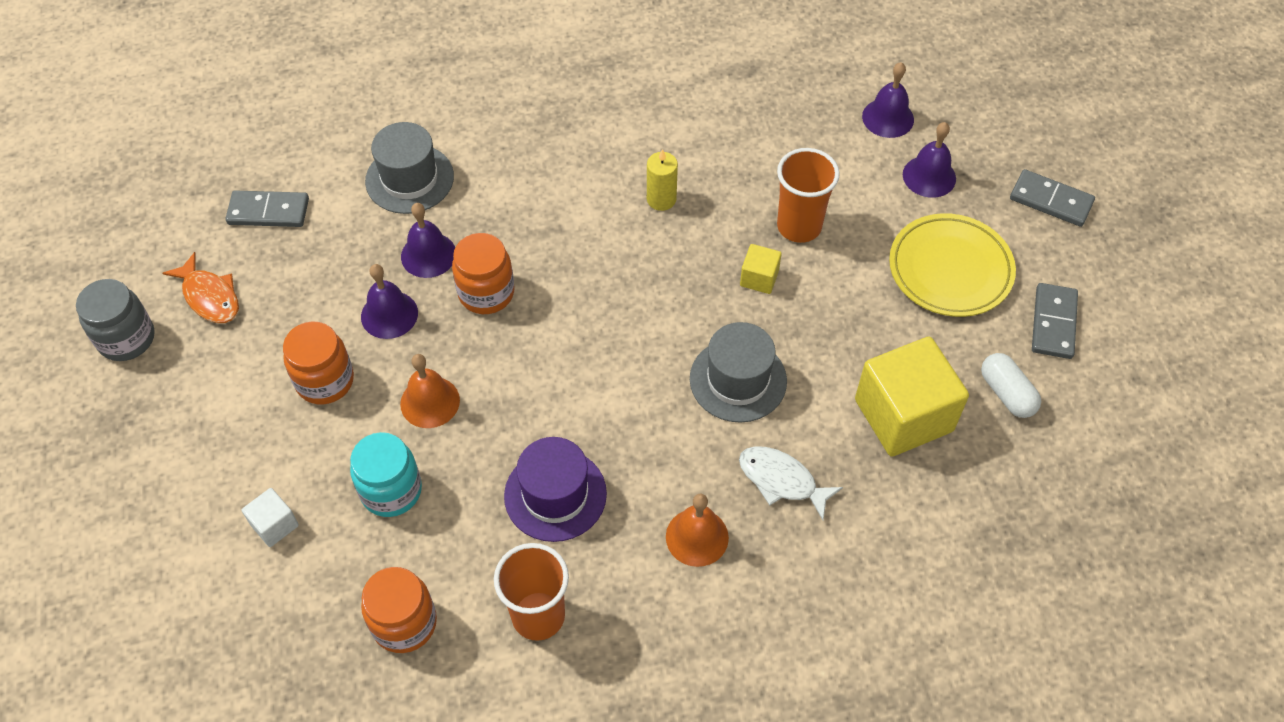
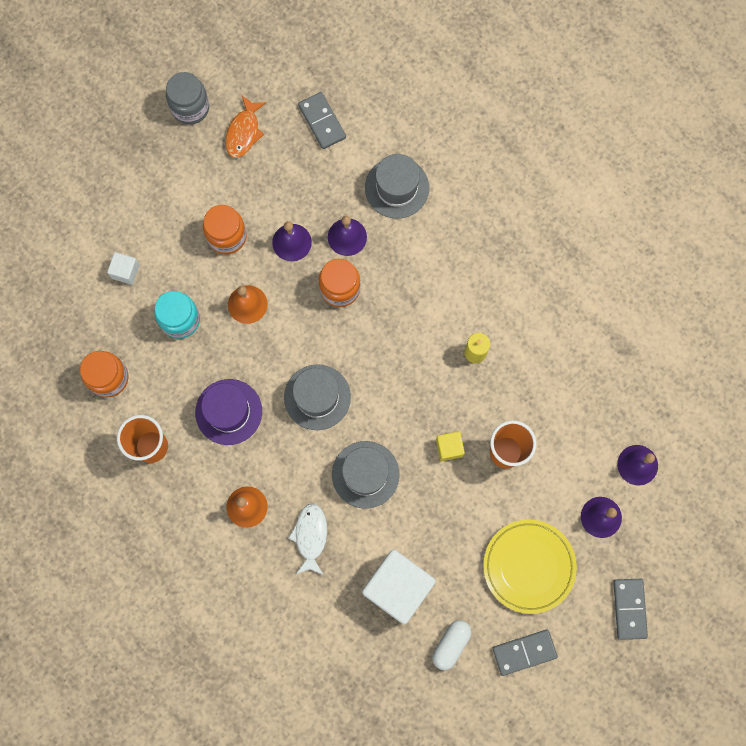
camera: 60 degrees right, 20 degrees up
(605, 384) = (317, 397): none -> grey hat
(903, 415) = (397, 587): yellow cube -> white cube

